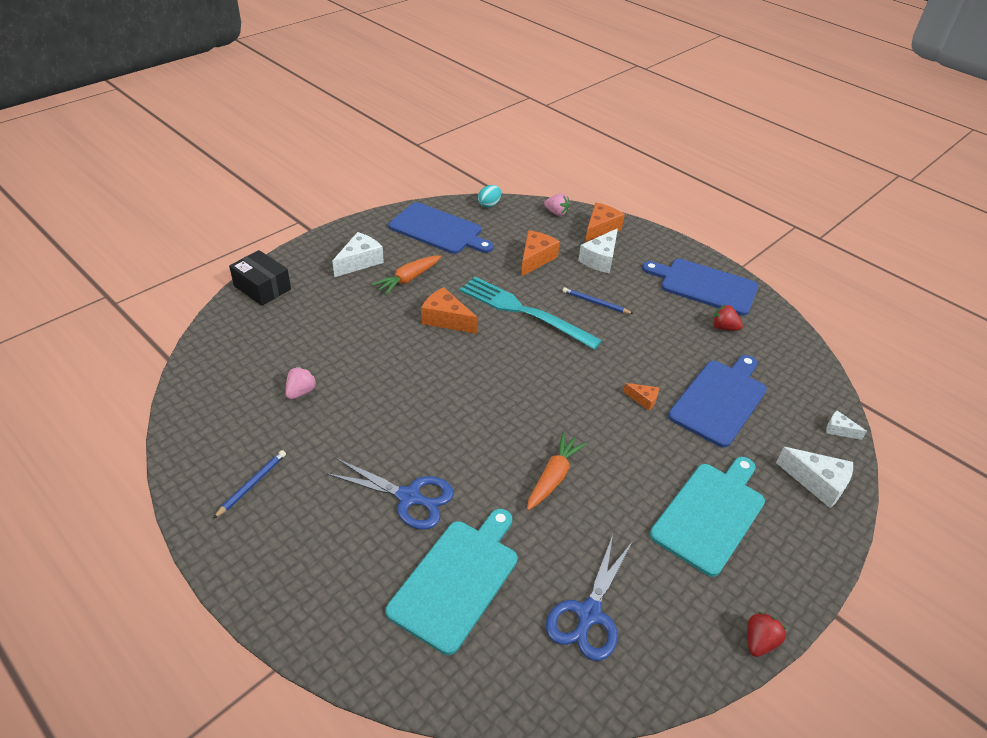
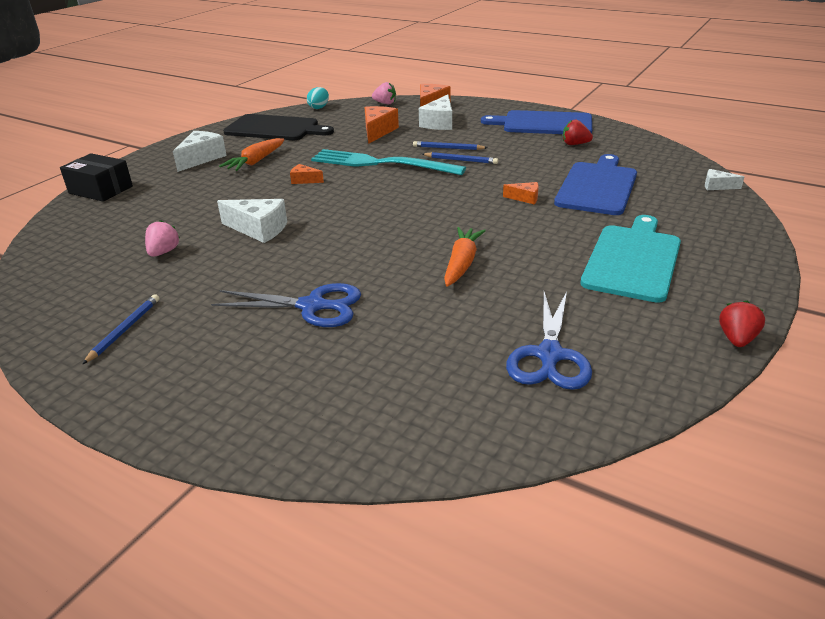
camera: 10 degrees left, 10 degrees down
(438, 230) = (275, 128): blue cutting board -> black cutting board
(446, 319) = (304, 180): orange cheese -> orange cheese, size x0.55
(457, 580) = (391, 358): turquoise cutting board -> none
(602, 325) = (461, 160): none -> blue pencil
(817, 483) = (720, 221): white cheese -> white cheese (259, 229)

